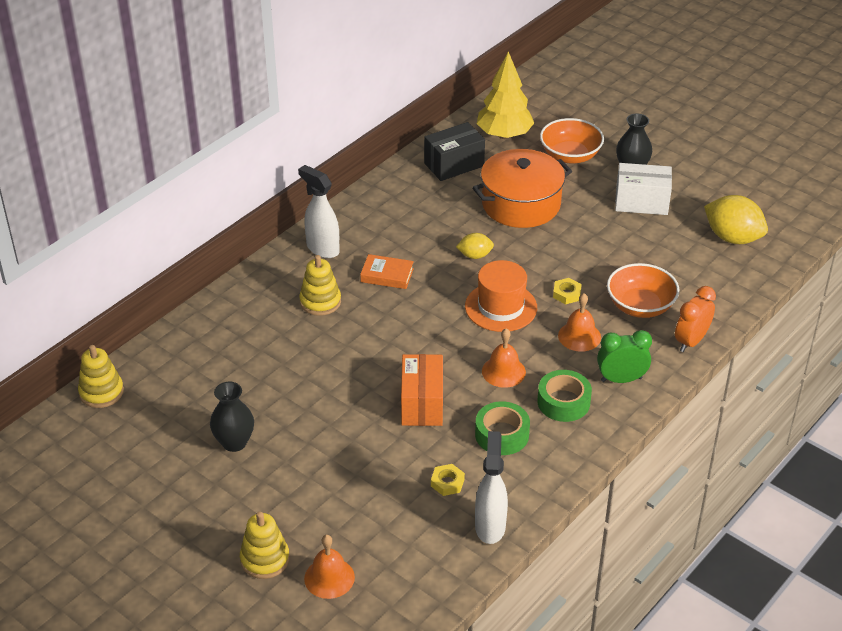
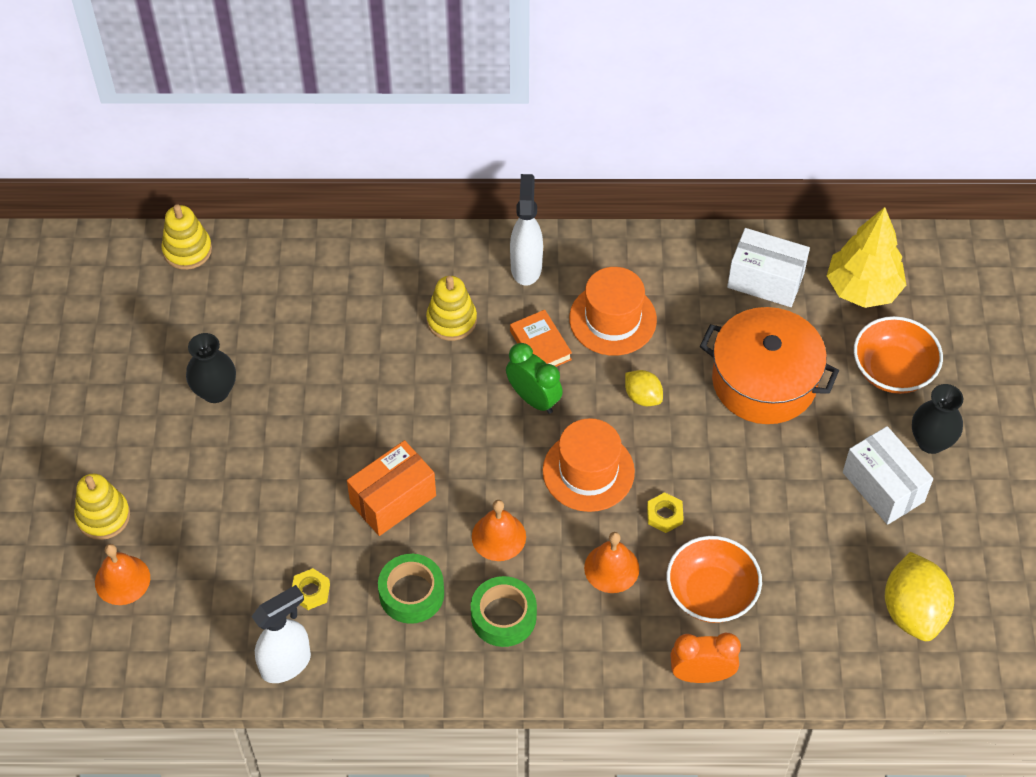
camera: 50 degrees right, 15 degrees up
(405, 236) = (612, 319): none -> orange hat
(454, 165) = (765, 280): black box -> white box
(621, 379) = (583, 646): green clock -> green clock (534, 399)

